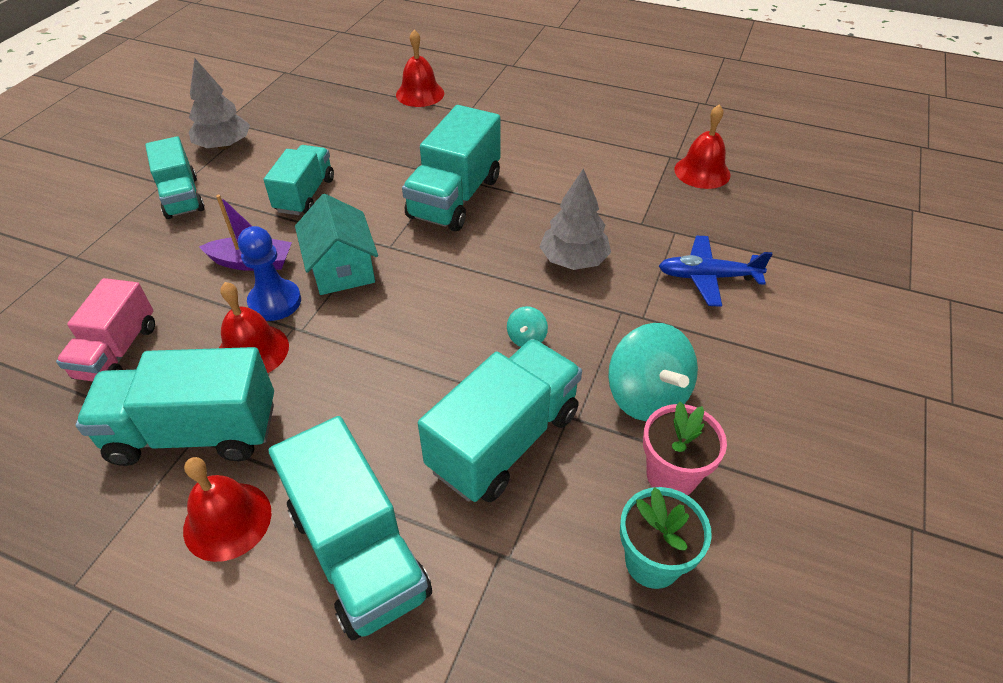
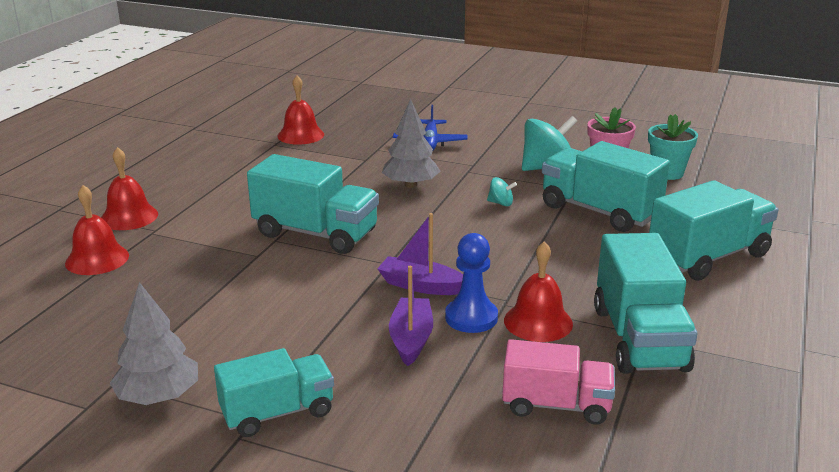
camera: 90 degrees left, 20 degrees down
(227, 520) = (711, 310): red bell -> red bell (129, 217)
(305, 195) = (292, 318): turquoise truck -> none
(342, 268) = (420, 285): turquoise house -> purple boat

